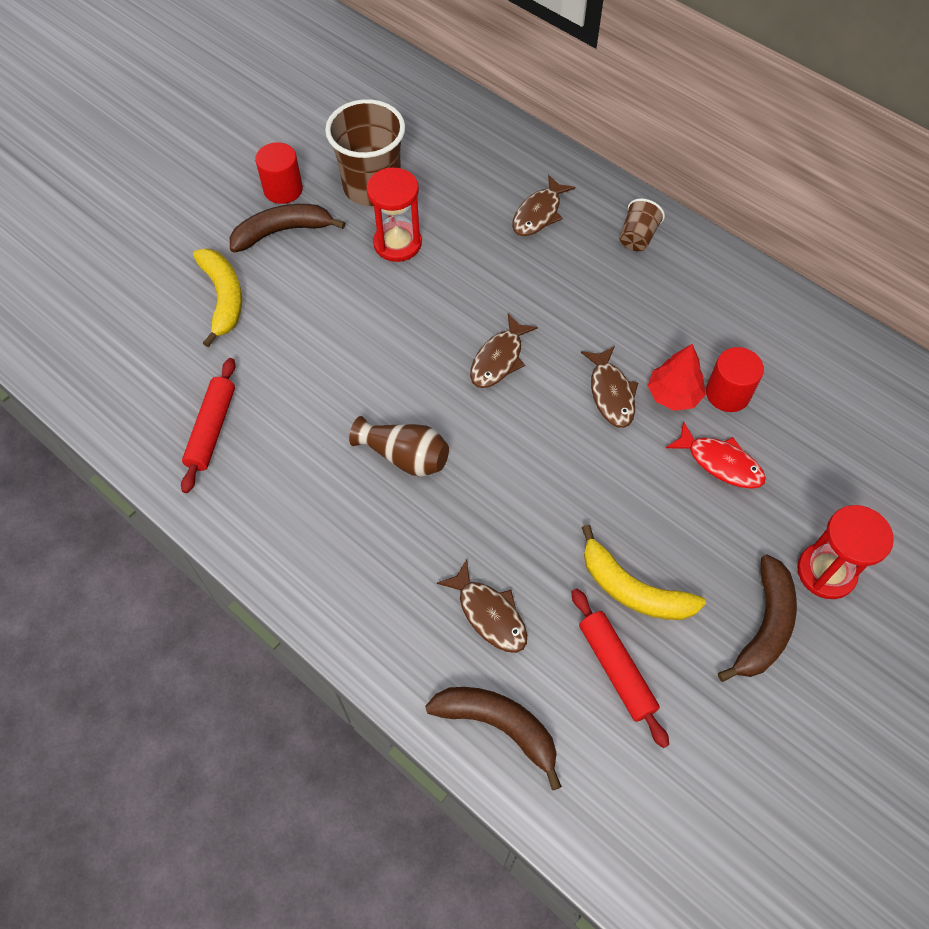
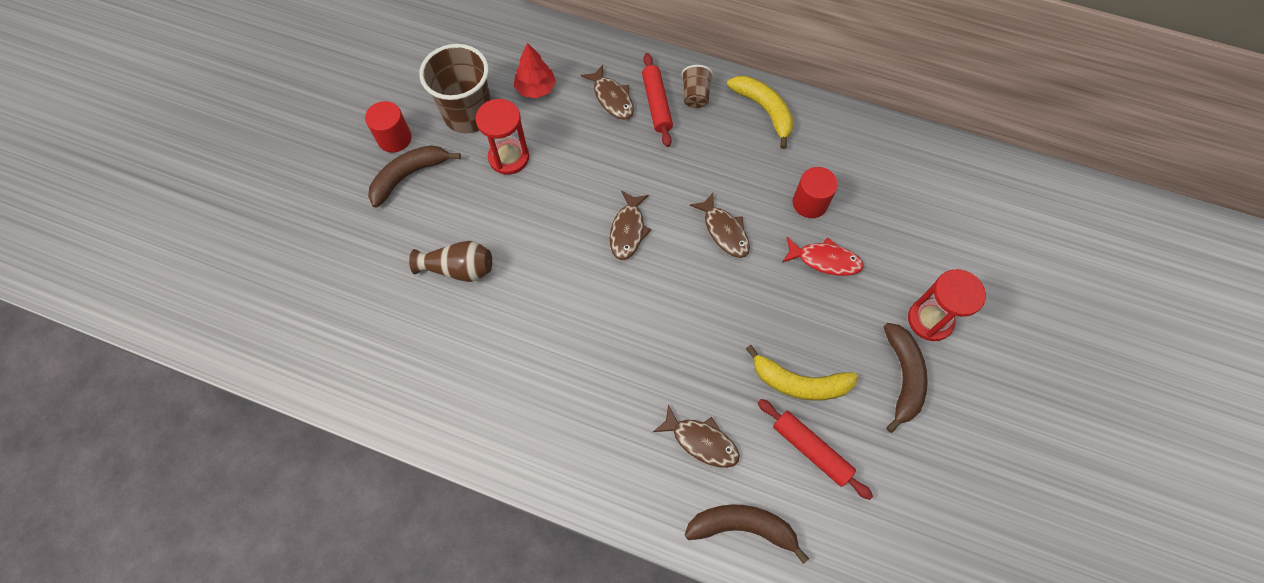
camera: 20 degrees left, 5 degrees up
(211, 429) = (419, 366): red rolling pin -> red rolling pin (656, 104)
(223, 298) = (382, 249): yellow banana -> yellow banana (764, 110)
(405, 456) = (586, 335): brown vase -> brown vase (459, 269)
(539, 214) = (612, 98): brown fish -> brown fish turned 45 degrees counterclockwise
(673, 394) = (770, 217): red tree -> red tree (536, 88)

